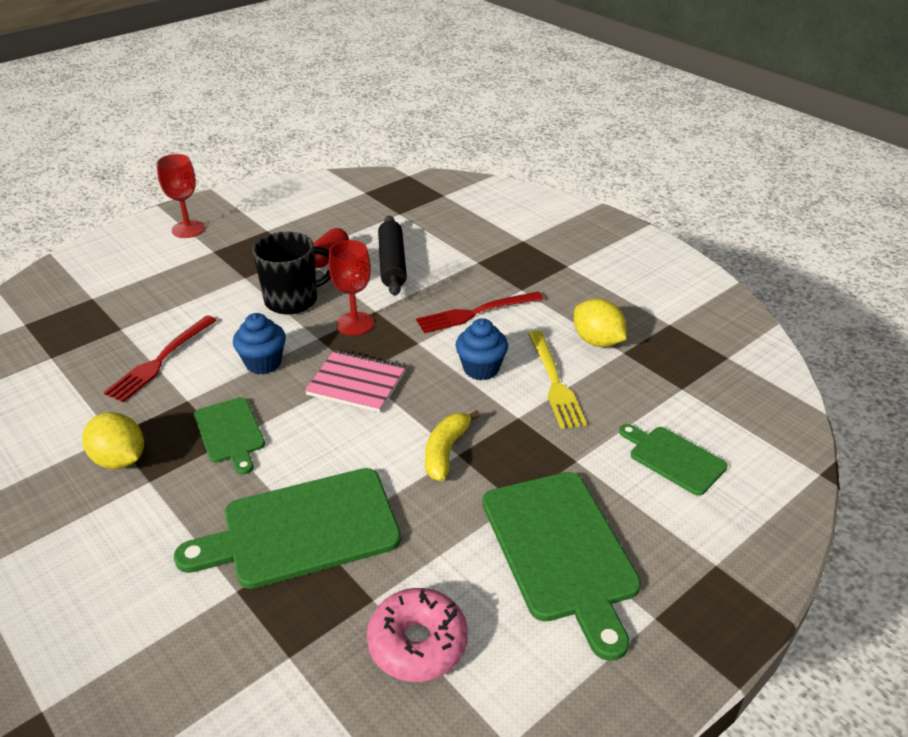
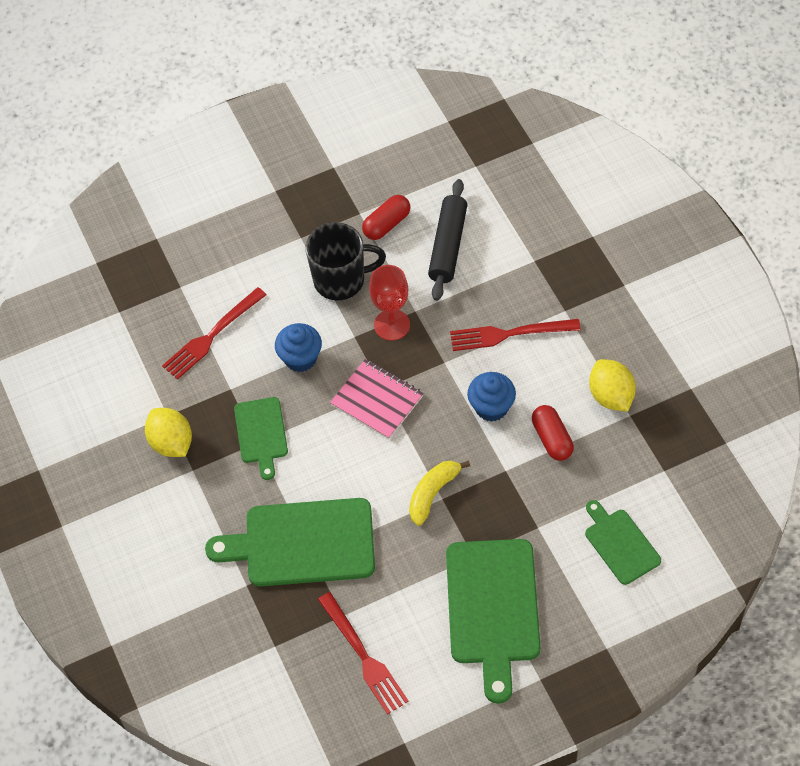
camera: 20 degrees right, 20 degrees up
(188, 229) = (254, 150): red goblet -> none
(417, 643) = (364, 657): pink donut -> red fork
(555, 383) = (552, 439): yellow fork -> red capsule

